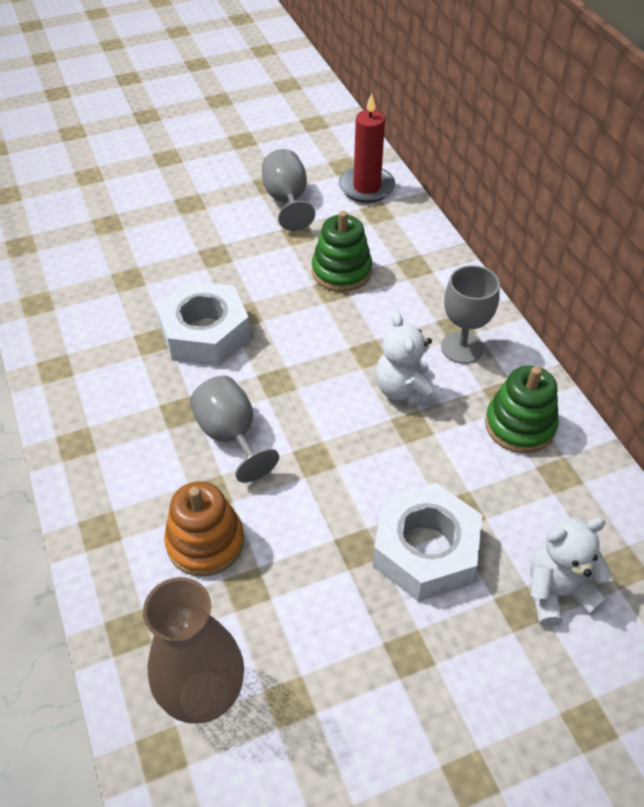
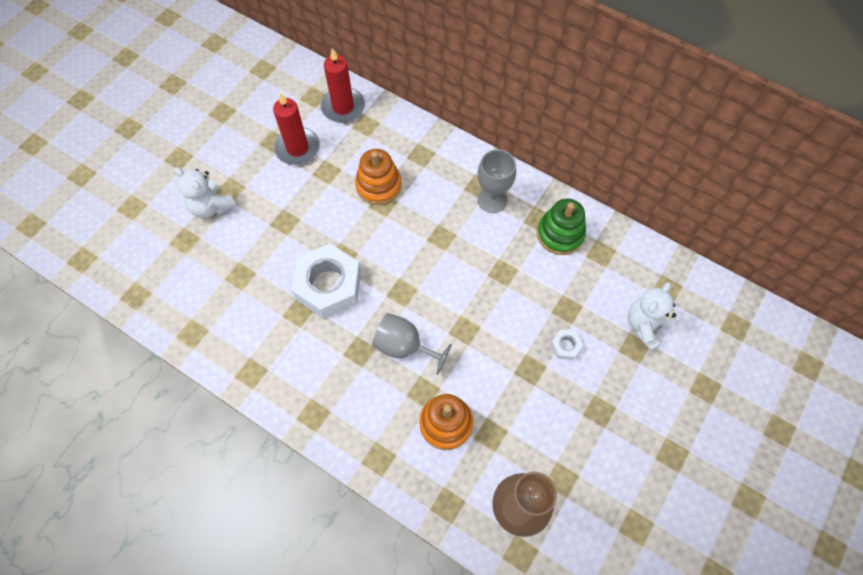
camera: 35 degrees left, 15 degrees up
(287, 200) = (297, 148): grey goblet -> red candle
(341, 271) = (378, 186): green stacking toy -> orange stacking toy
(405, 390) = (481, 250): white teddy bear -> white teddy bear (211, 206)
(425, 550) = (565, 346): white nut -> white nut, size x0.43

